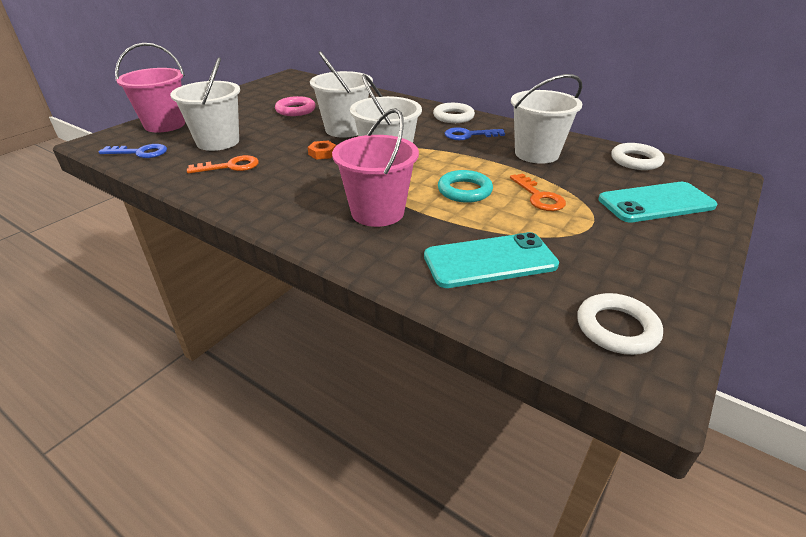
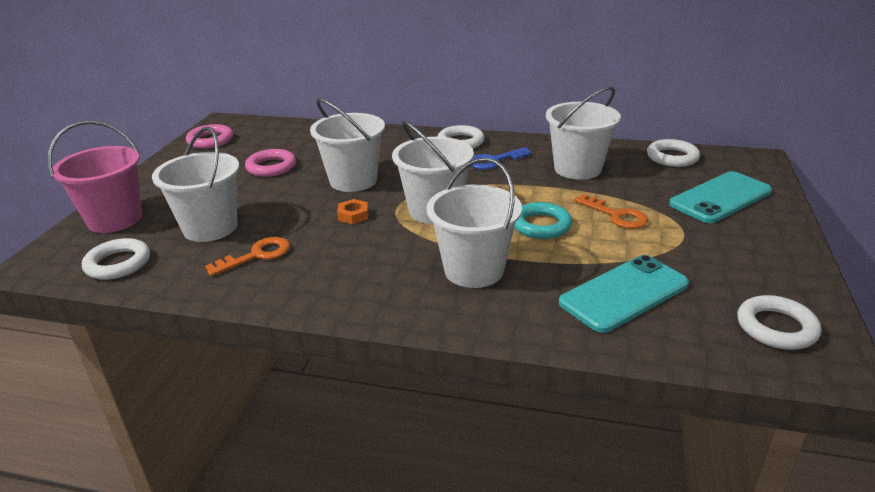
camera: 20 degrees left, 5 degrees down
(140, 152) = (118, 263): blue key -> white ring
(271, 86) = (210, 140): none -> pink ring
(377, 212) = (474, 270): pink bucket -> white bucket

